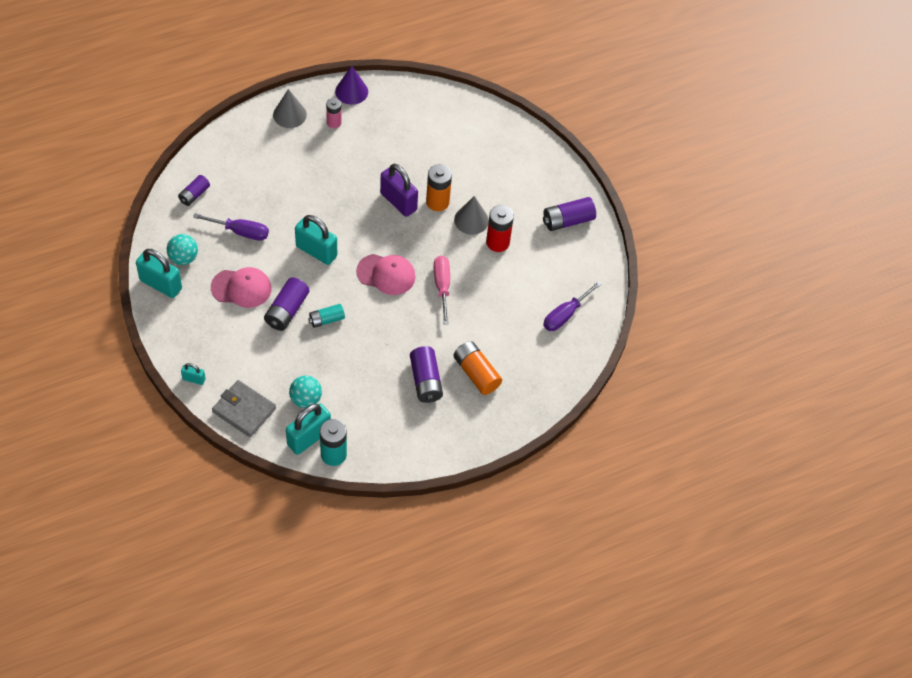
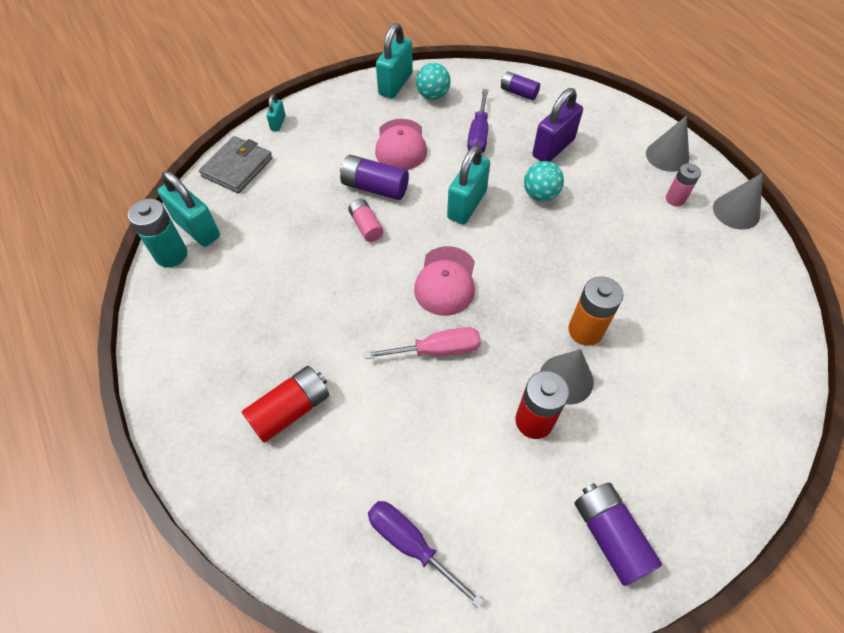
camera: 90 degrees right, 0 degrees up
(306, 399) = (250, 219): turquoise ball -> turquoise ball (540, 194)
(326, 319) = (366, 226): turquoise battery -> pink battery
(351, 91) = (736, 211): purple cone -> grey cone
(398, 201) = (570, 283): purple padlock -> purple padlock (553, 148)
(425, 381) = (277, 344): purple battery -> none
(476, 373) = (290, 410): orange battery -> red battery

